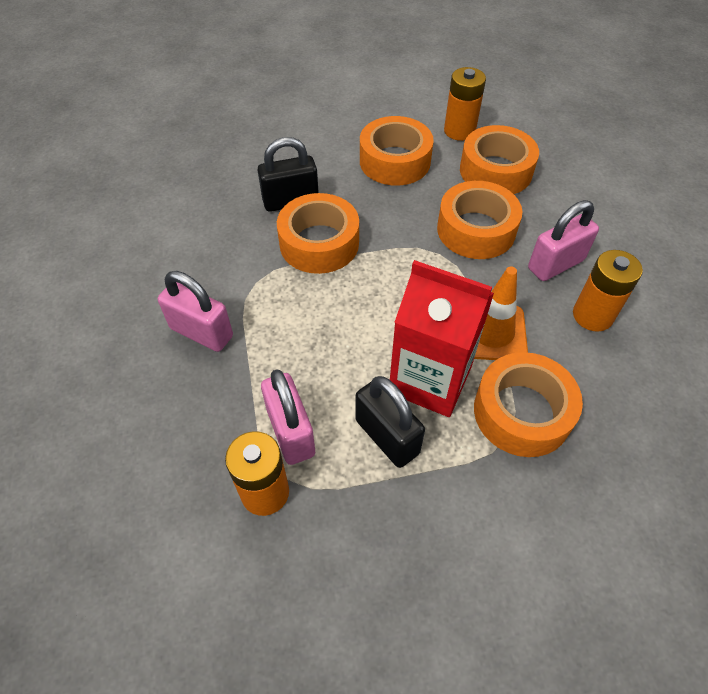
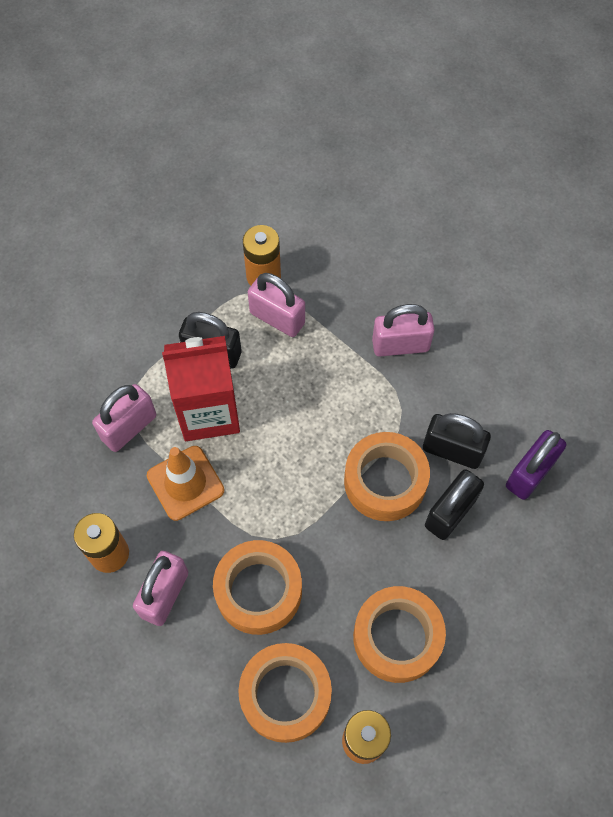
camera: 145 degrees right, 10 degrees up
(209, 192) = (530, 473): none -> purple padlock
(247, 234) = (452, 450): none -> black padlock
(522, 412) = (129, 427): orange tape -> pink padlock

